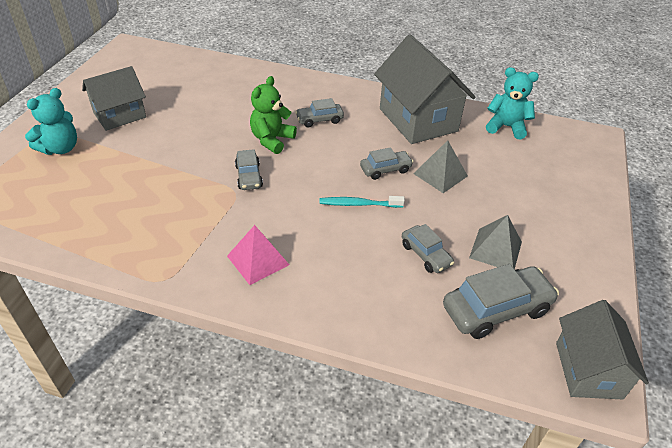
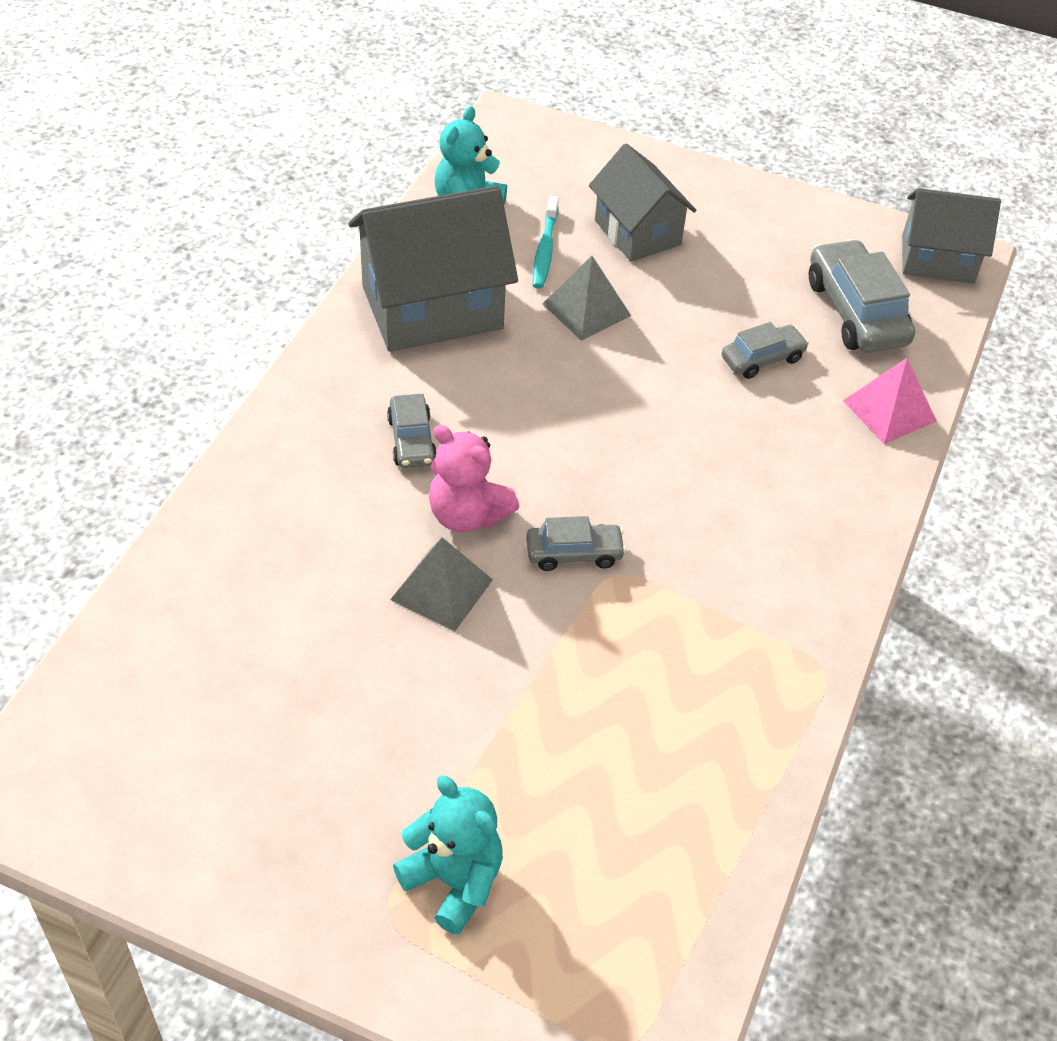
camera: 85 degrees left, 5 degrees up
(120, 115) = (341, 779): grey house -> grey house (637, 232)
(257, 260) = (778, 549): pink pyramid -> pink pyramid (889, 411)
(272, 140) = (467, 515): green teddy bear -> pink teddy bear
(359, 204) = (653, 415): turquoise toothbrush -> turquoise toothbrush (545, 250)
(385, 169) = (569, 371): grey car -> none
(495, 249) = (751, 287): grey pyramid -> grey pyramid (441, 589)

